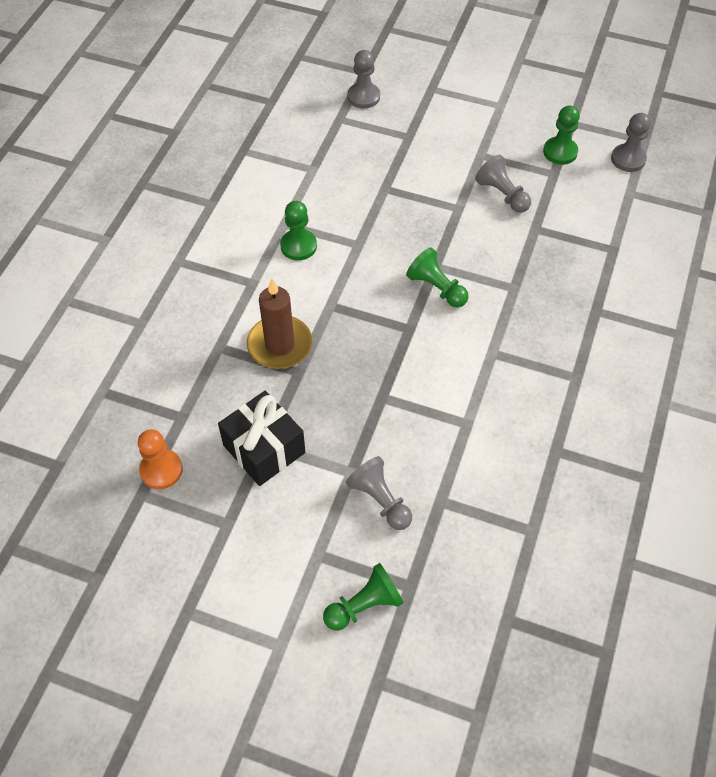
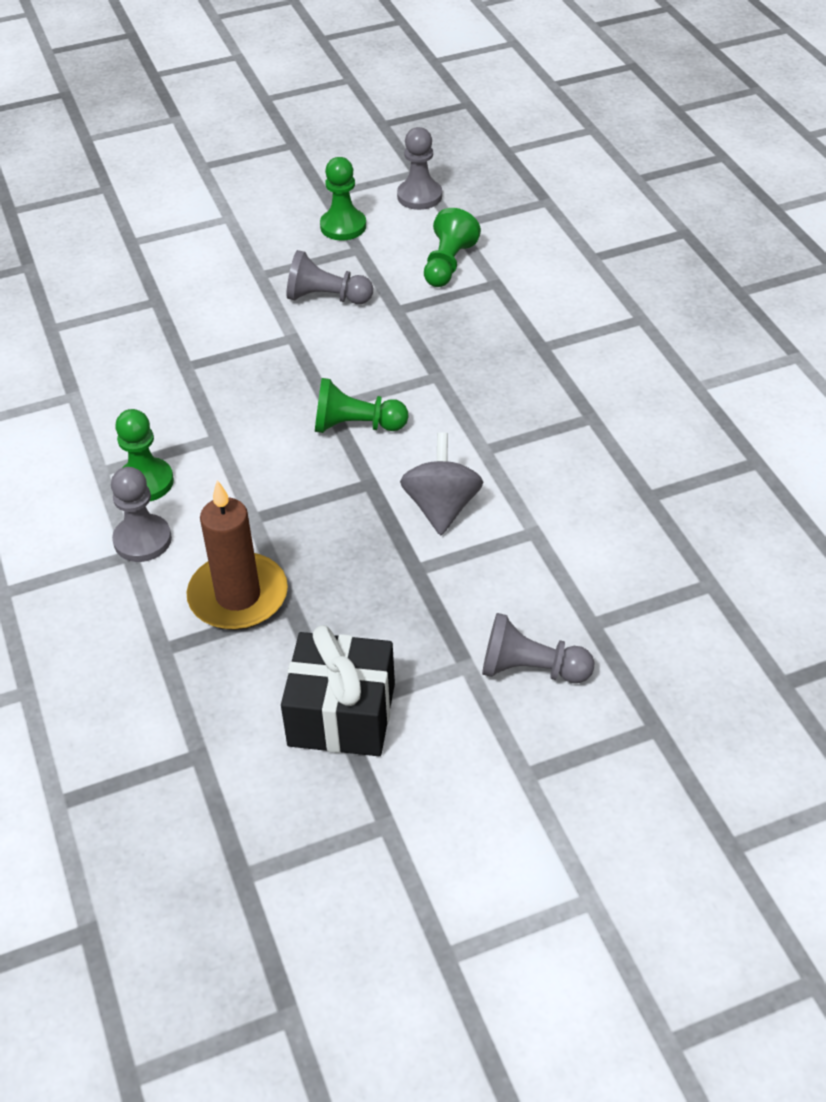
camera: 40 degrees left, 10 degrees down
(161, 470) = (239, 830): orange pawn -> none
(363, 97) = (57, 290): grey pawn -> grey pawn (142, 540)
(364, 605) = (633, 784): green pawn -> green pawn (448, 264)
(432, 371) = (441, 507): none -> grey spinning top

